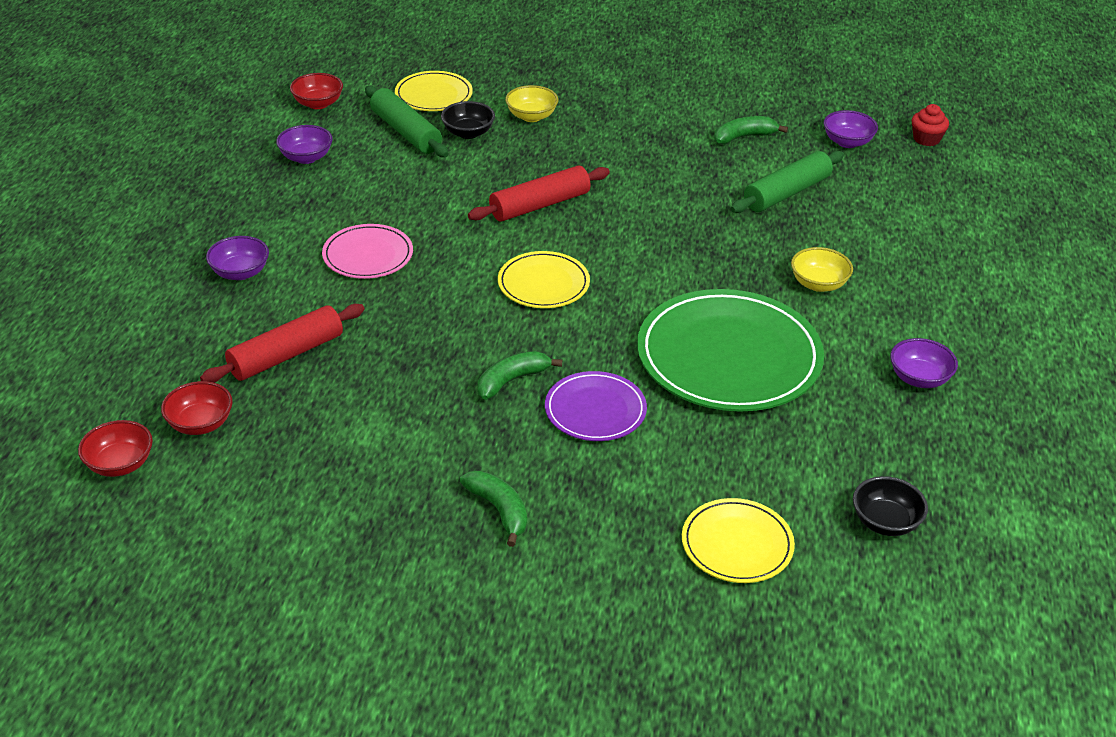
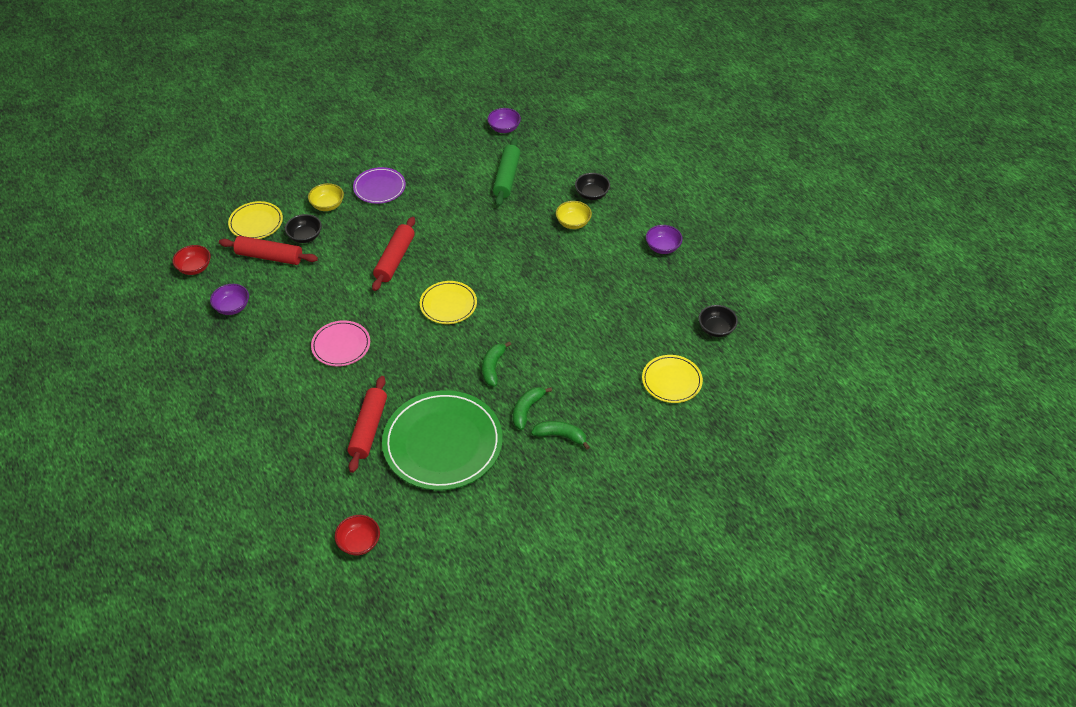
camera: 40 degrees left, 10 degrees up
(200, 424) = (372, 494): red bowl -> none
(240, 272) = (285, 400): purple bowl -> none
(405, 132) = (269, 257): green rolling pin -> red rolling pin
(595, 410) = (546, 357): purple plate -> purple plate (379, 187)
(729, 357) = (574, 289): green plate -> green plate (443, 443)
(744, 137) = (451, 154): green banana -> green banana (527, 410)
(885, 266) = (592, 194): none -> black bowl
(926, 139) = (538, 105): red cupcake -> none

